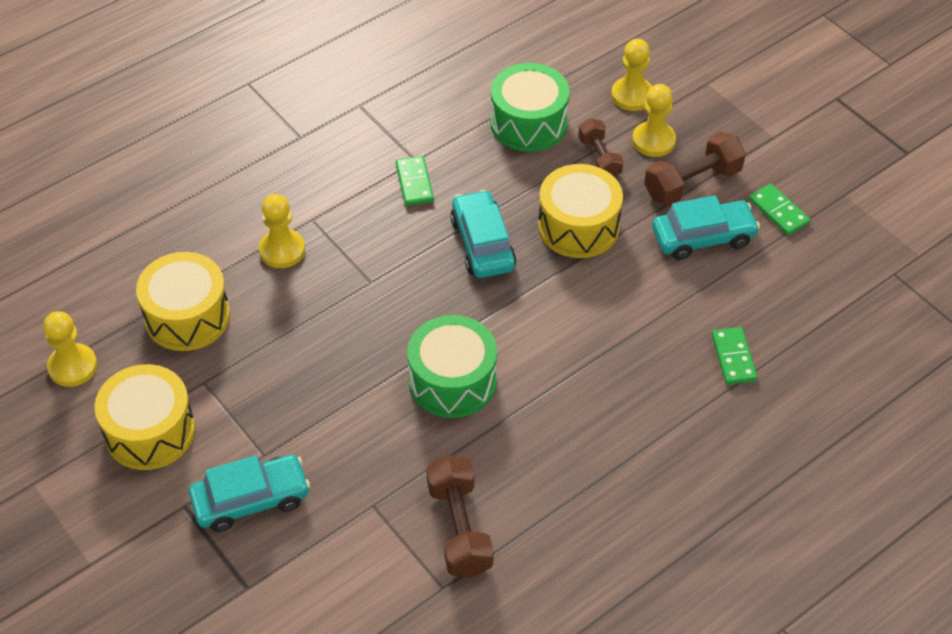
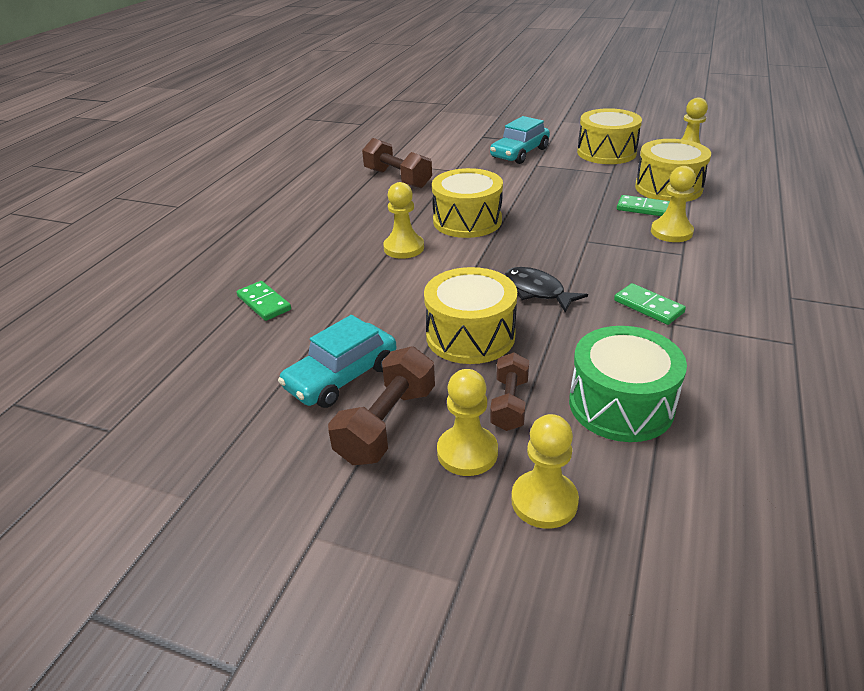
camera: 150 degrees right, 15 degrees down
(452, 381) = (467, 221): green drum -> yellow drum
(482, 244) = (537, 291): turquoise car -> black fish
(553, 370) = (404, 248): none -> yellow pawn
(599, 158) = (509, 404): brown dumbbell -> brown dumbbell turned 60 degrees clockwise
(778, 211) = (268, 438): green domino -> green domino (643, 208)

